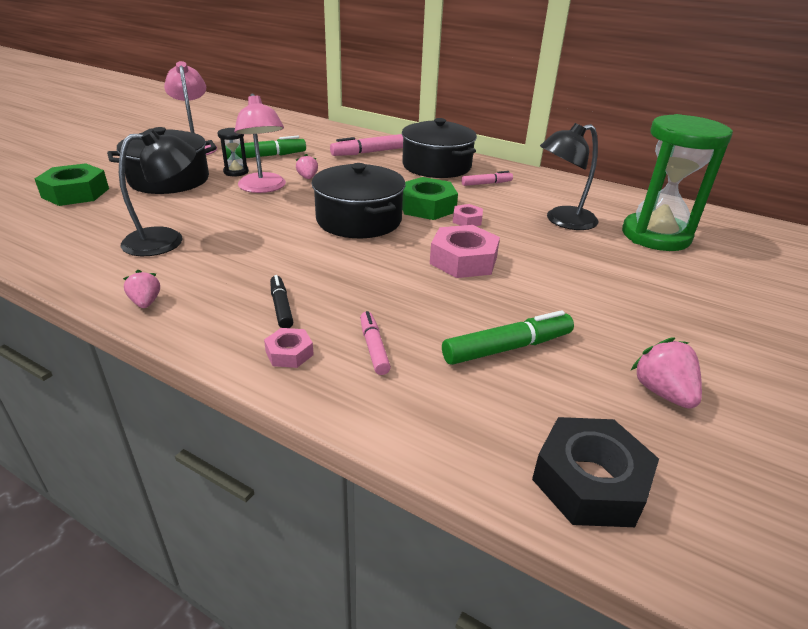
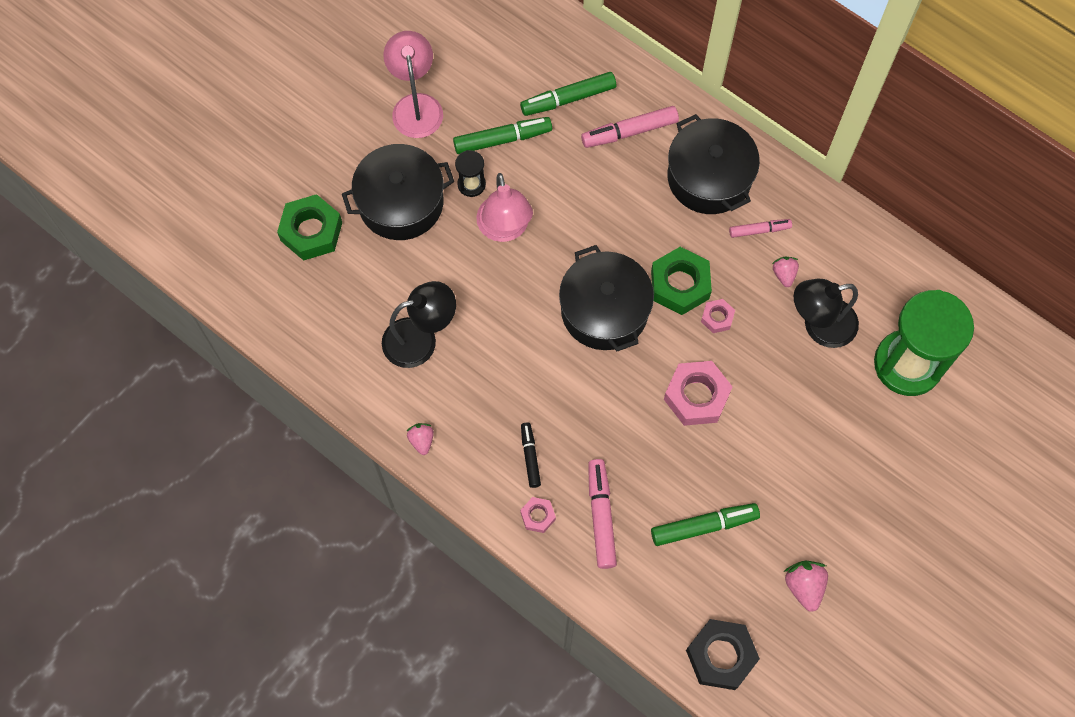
camera: 10 degrees right, 35 degrees up
(307, 177) = (553, 204): pink strawberry -> pink strawberry (784, 274)
(319, 143) = (568, 99): none -> green marker
(373, 348) = (601, 516): pink marker -> pink marker, size x1.63

